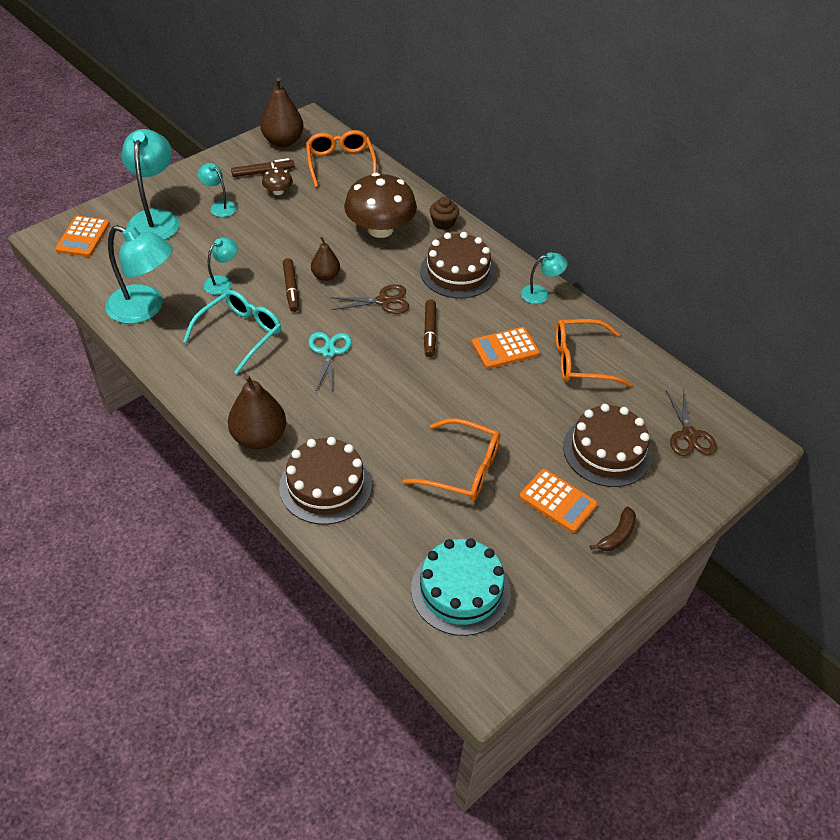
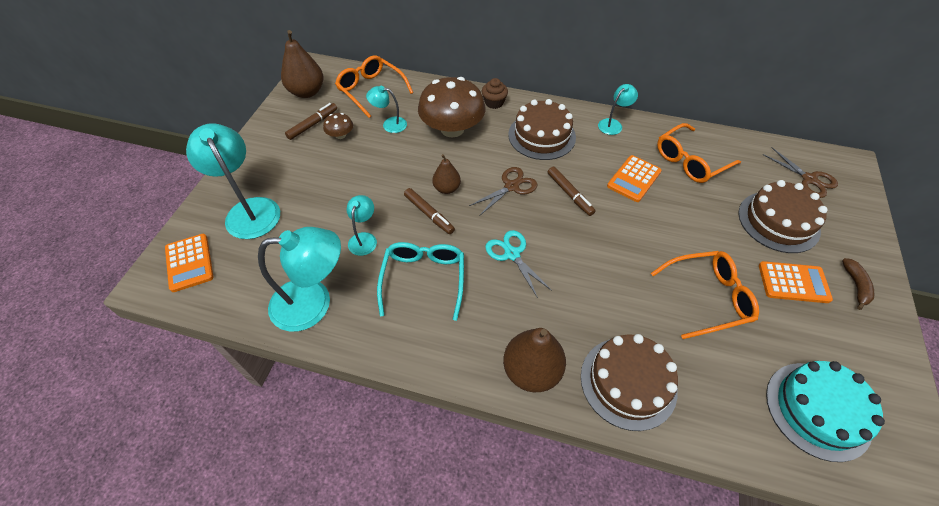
camera: 30 degrees left, 5 degrees up
(219, 206) = (300, 171): turquoise lamp -> turquoise lamp (389, 124)

